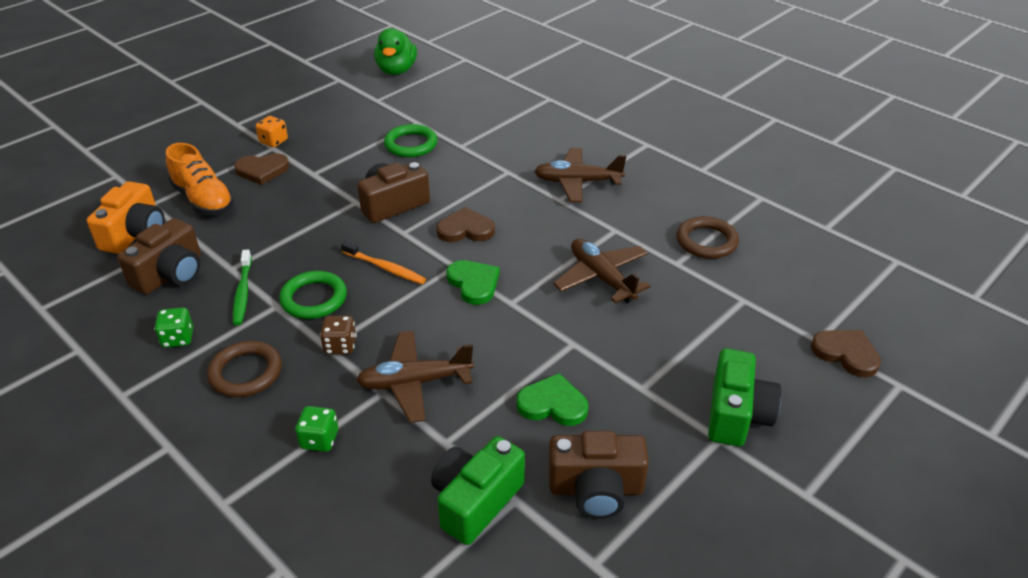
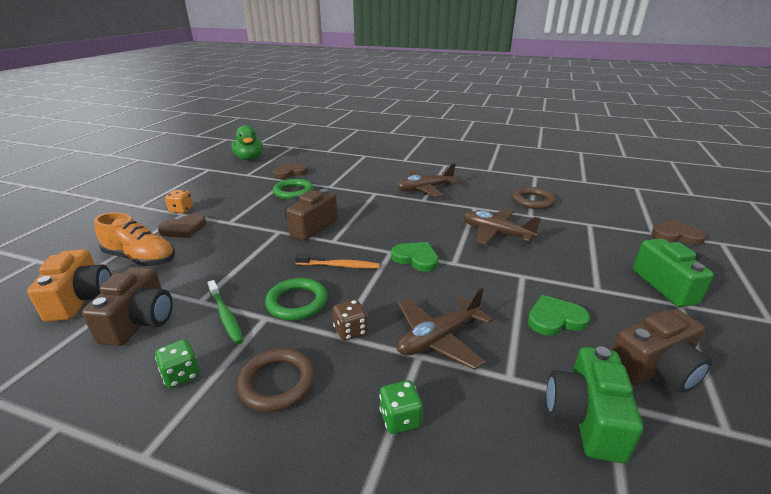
camera: 25 degrees left, 10 degrees down
(465, 229) = (378, 229): brown heart -> brown heart (290, 172)

